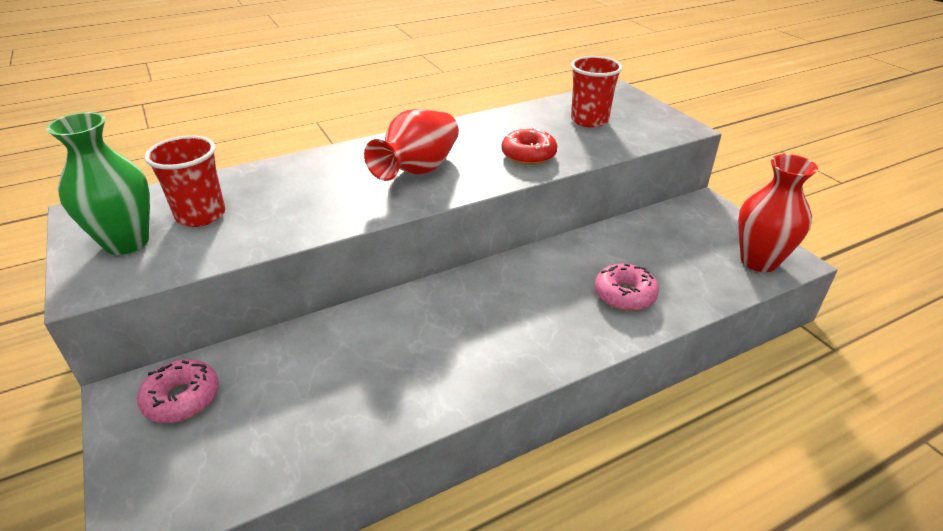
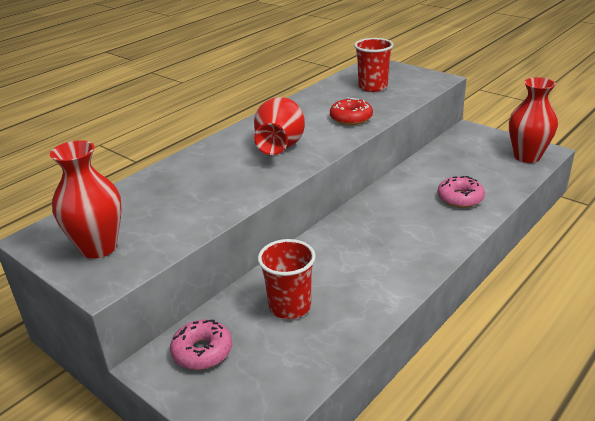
camera: 20 degrees left, 5 degrees down
(126, 242) = (98, 247): green vase -> red vase
(201, 215) = (140, 215): red cup -> red cup (290, 306)

